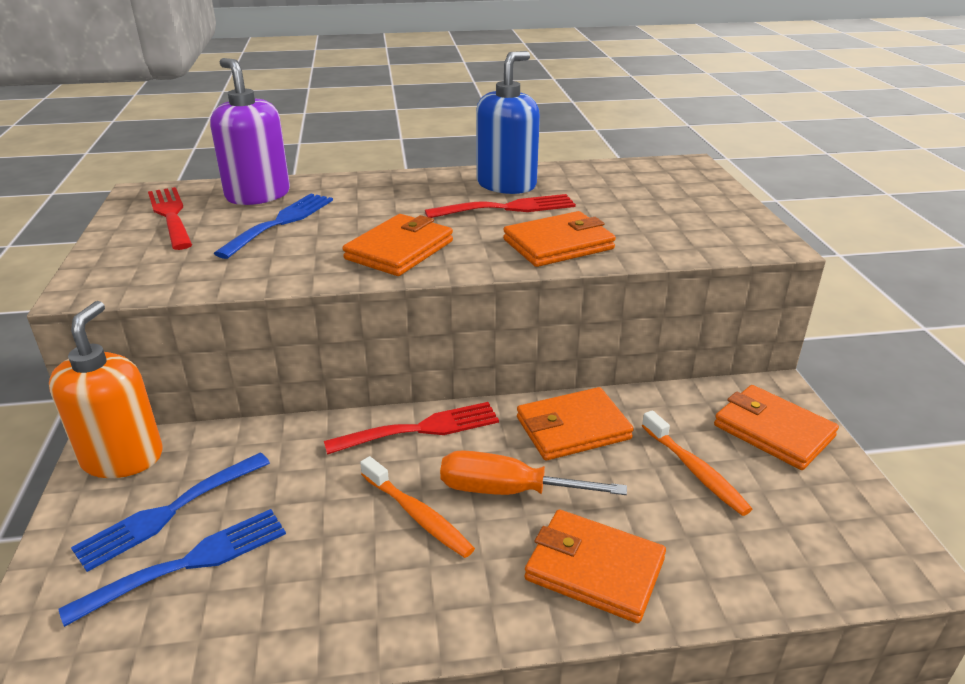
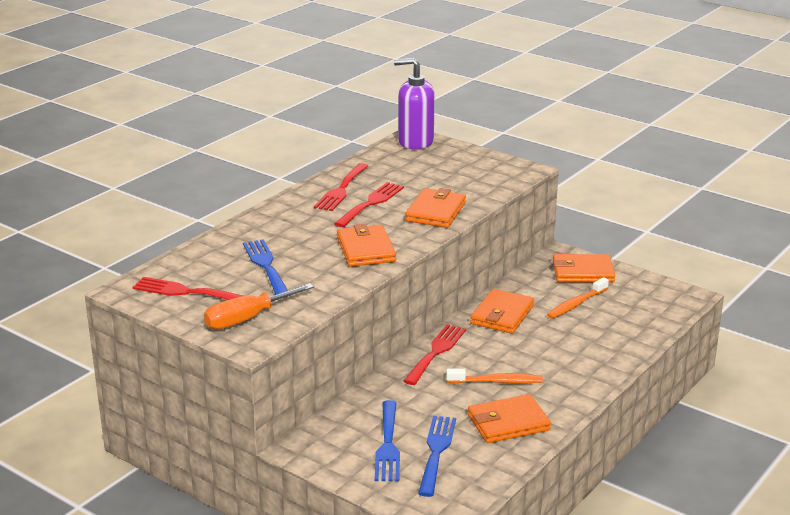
camera: 45 degrees left, 5 degrees down
(122, 457) = (314, 444): orange soap dispenser -> none
(258, 195) = (208, 258): purple soap dispenser -> purple soap dispenser (415, 142)
(506, 185) = (341, 190): blue soap dispenser -> red fork
(508, 491) = (517, 353): orange screwdriver -> orange screwdriver (247, 319)
(594, 569) = (592, 358): orange wallet -> orange wallet (508, 423)
(695, 471) = (576, 304): orange toothbrush -> orange toothbrush turned 120 degrees clockwise

